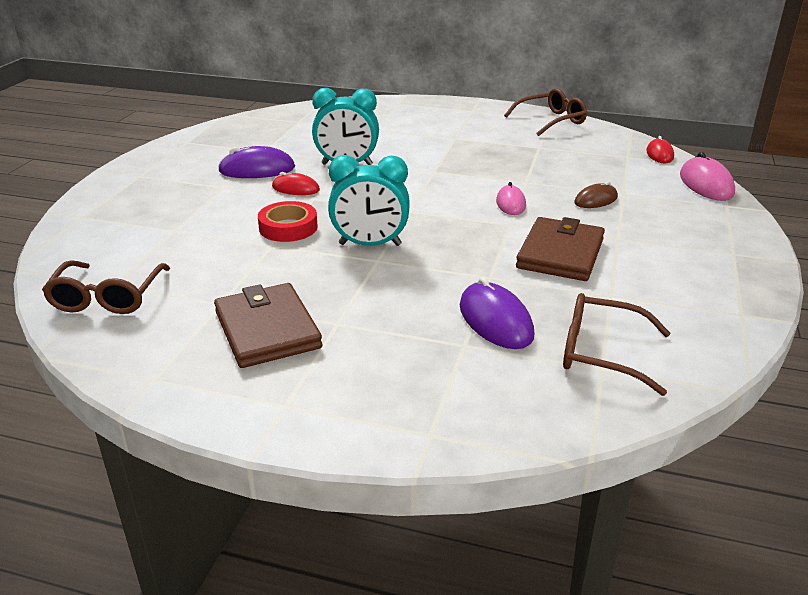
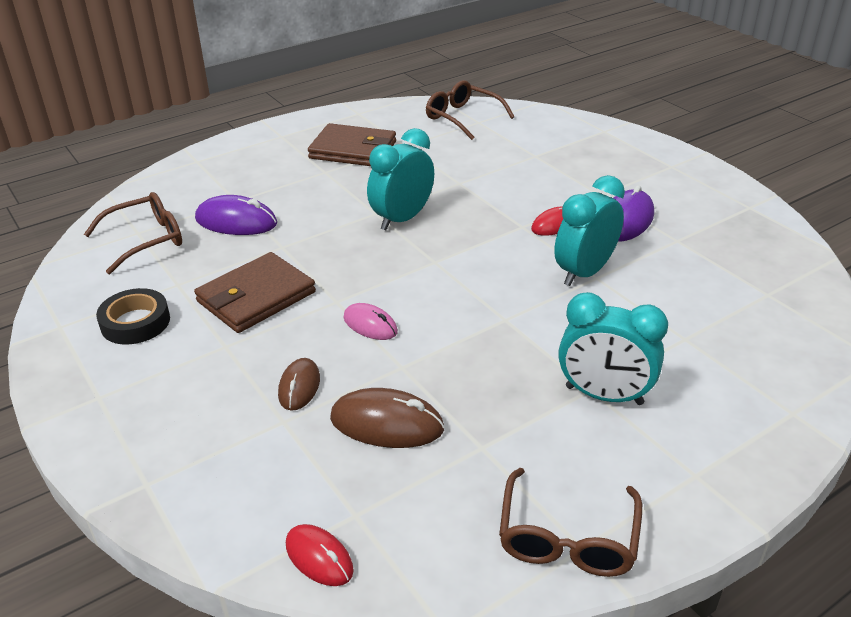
camera: 130 degrees right, 5 degrees up
(288, 227) = (479, 197): red tape -> none
(454, 134) = (604, 395): none -> turquoise clock
(560, 253) = (256, 297): brown wallet -> brown wallet turned 75 degrees clockwise
(570, 169) = (387, 423): none -> brown mouse
(672, 284) = (135, 322): none -> black tape
(706, 184) = (199, 517): pink mouse -> none

